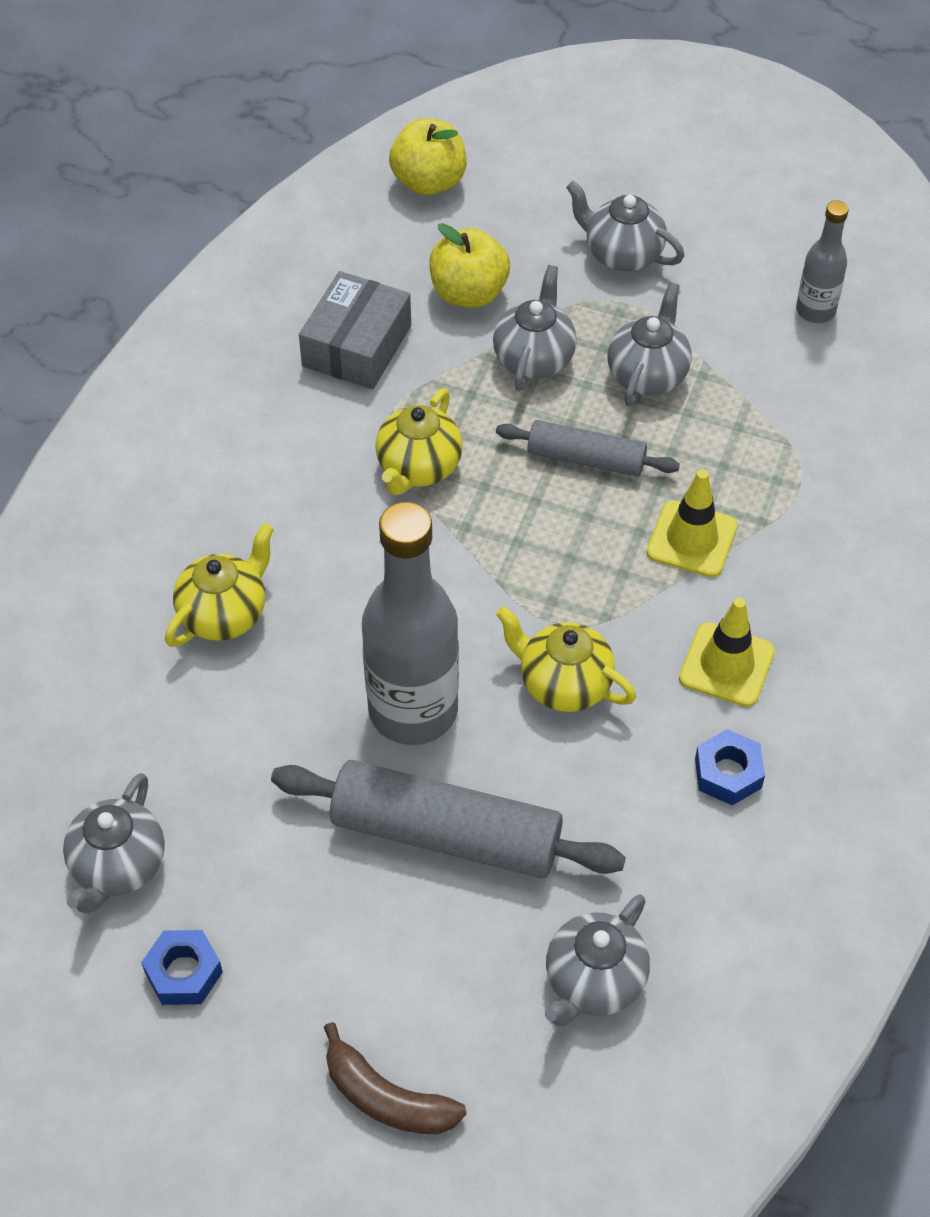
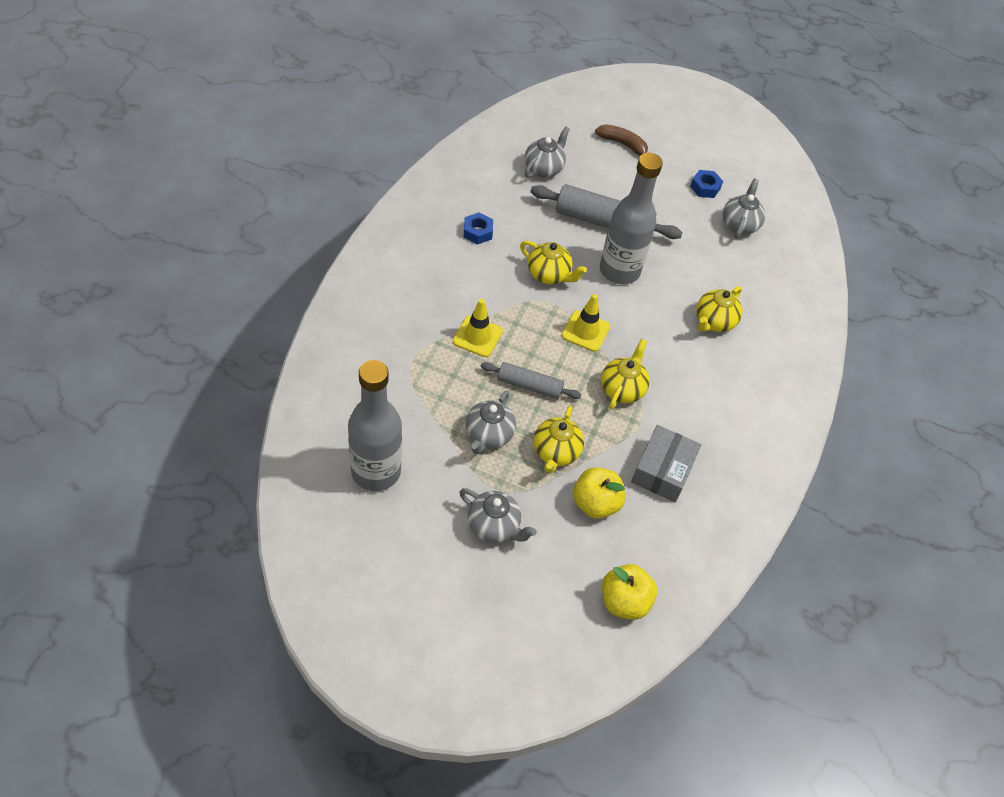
camera: 175 degrees right, 0 degrees up
(534, 358) = (555, 452): grey teapot -> yellow teapot
(726, 665) = (470, 275): yellow traffic cone -> yellow traffic cone (585, 331)
(815, 310) = (376, 471): grey bottle -> grey bottle, size x1.93

